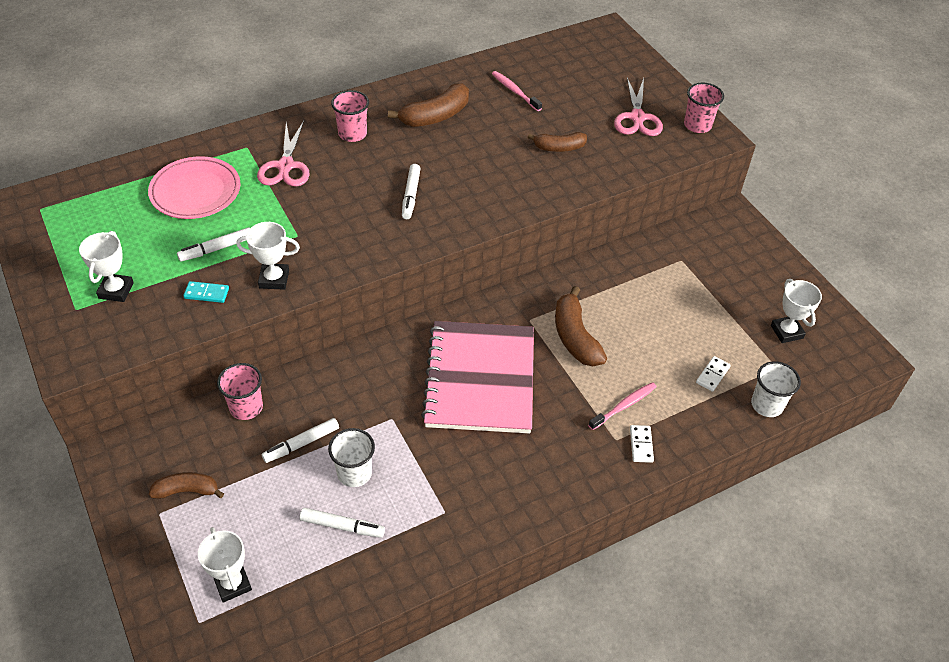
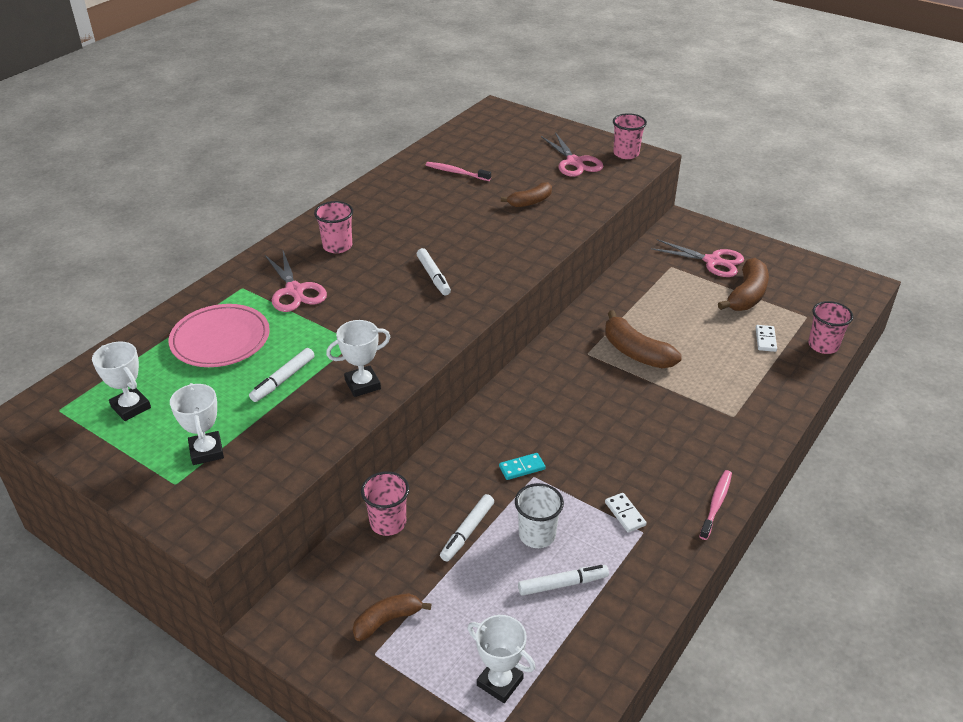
camera: 25 degrees left, 10 degrees down
(206, 293) = (305, 420): turquoise domino -> turquoise domino (522, 468)
(435, 116) = (402, 210): brown banana -> brown banana (747, 295)
(480, 379) = (584, 414): pink notebook -> none
(624, 406) = (718, 388): pink toothbrush -> pink toothbrush (716, 504)
(641, 445) = (756, 412): white domino -> white domino (625, 514)
(728, 270) = (712, 261): none -> pink scissors
(767, 405) = (823, 345): white cup -> pink cup
(786, 332) = (792, 289): white trophy -> white trophy (131, 407)

